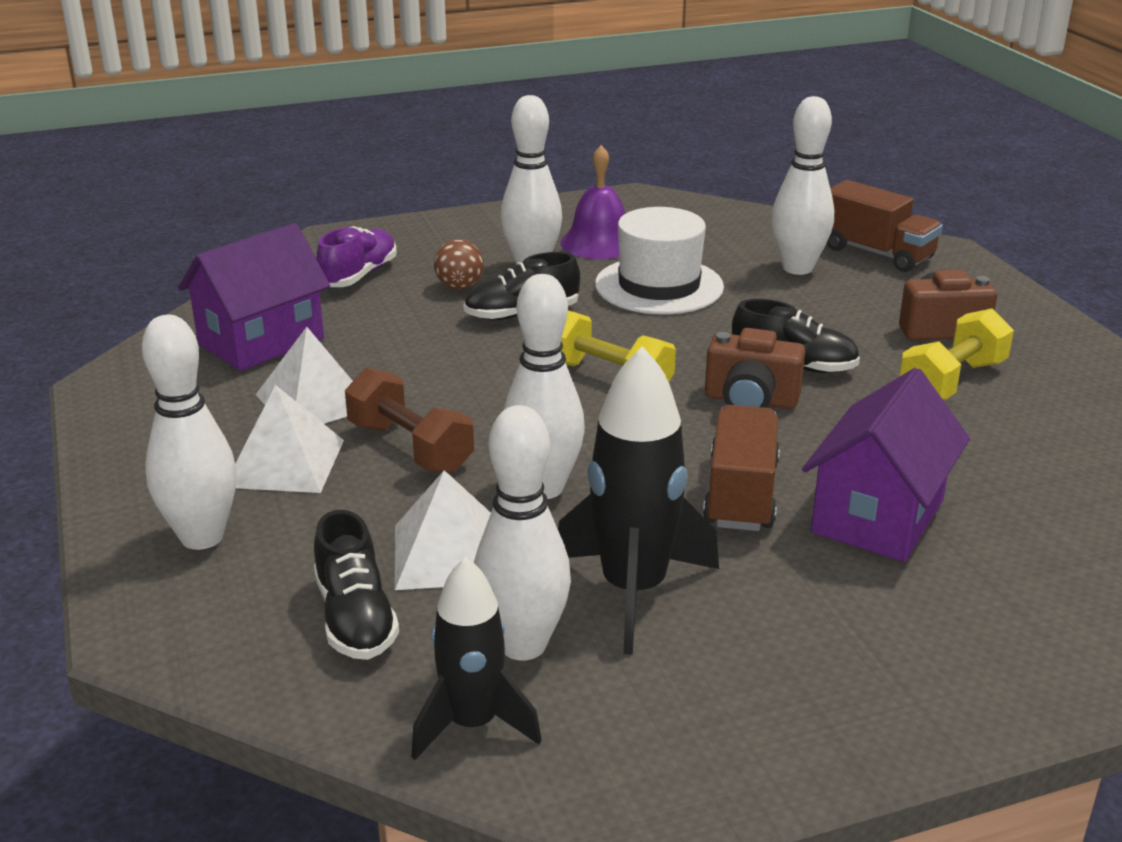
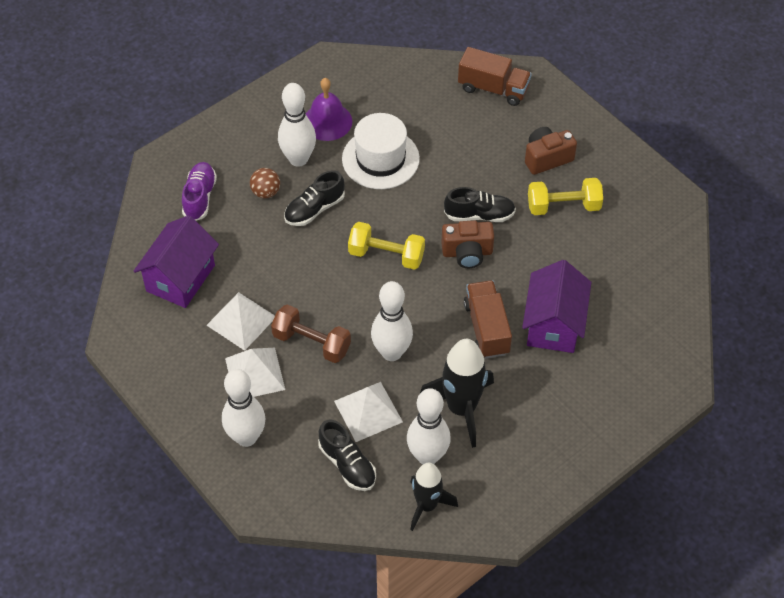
camera: 20 degrees left, 25 degrees up
(797, 268) = (453, 118): white bowling pin -> none
(952, 381) = (563, 206): yellow dumbbell -> yellow dumbbell turned 60 degrees clockwise

